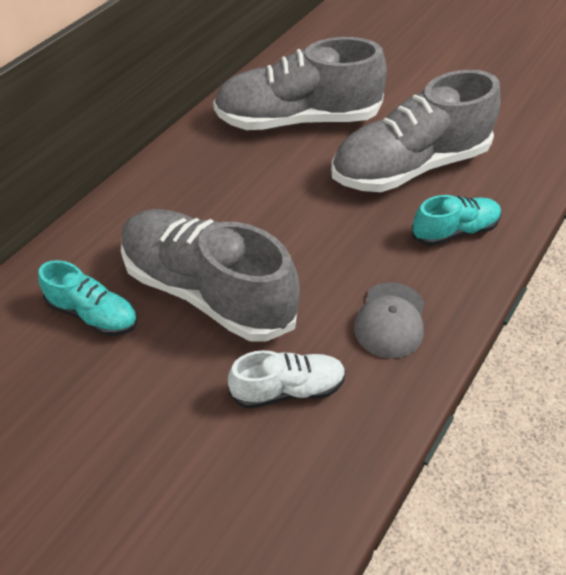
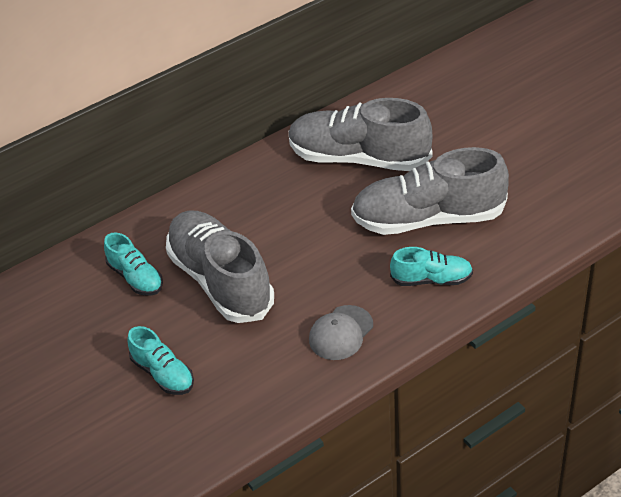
camera: 25 degrees right, 5 degrees down
(189, 439) = (163, 374): none -> turquoise shoe
(288, 389) = (243, 360): white shoe -> none

